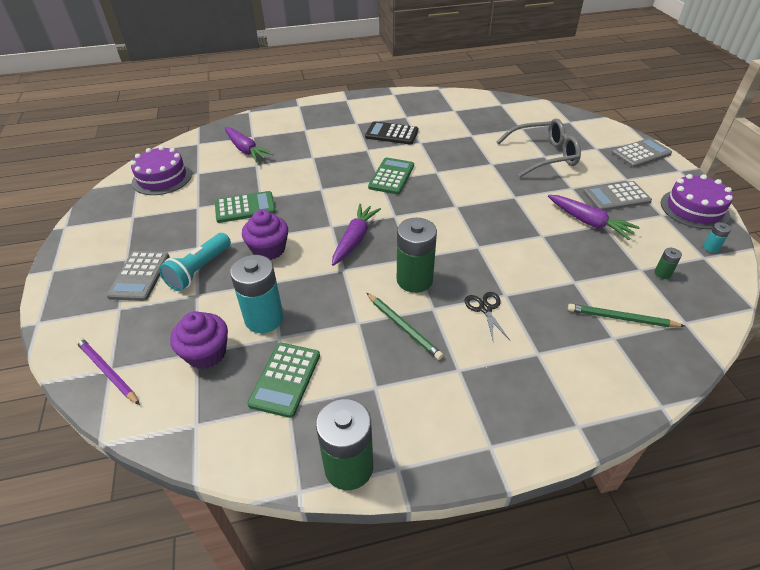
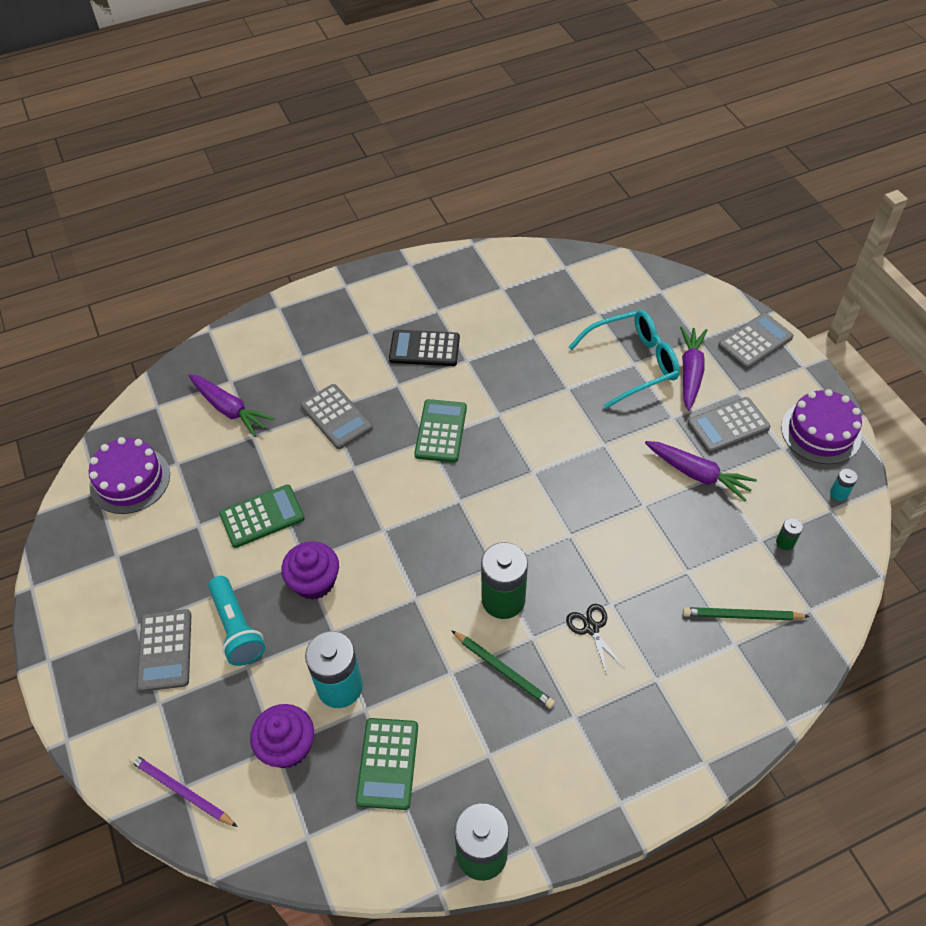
camera: 10 degrees left, 10 degrees up
(199, 270) = (237, 628): turquoise flashlight -> turquoise flashlight turned 45 degrees counterclockwise
(318, 161) = (336, 417): none -> grey calculator
(355, 239) = (417, 548): purple carrot -> purple carrot (690, 372)
(543, 156) = (632, 363): grey glasses -> turquoise glasses

